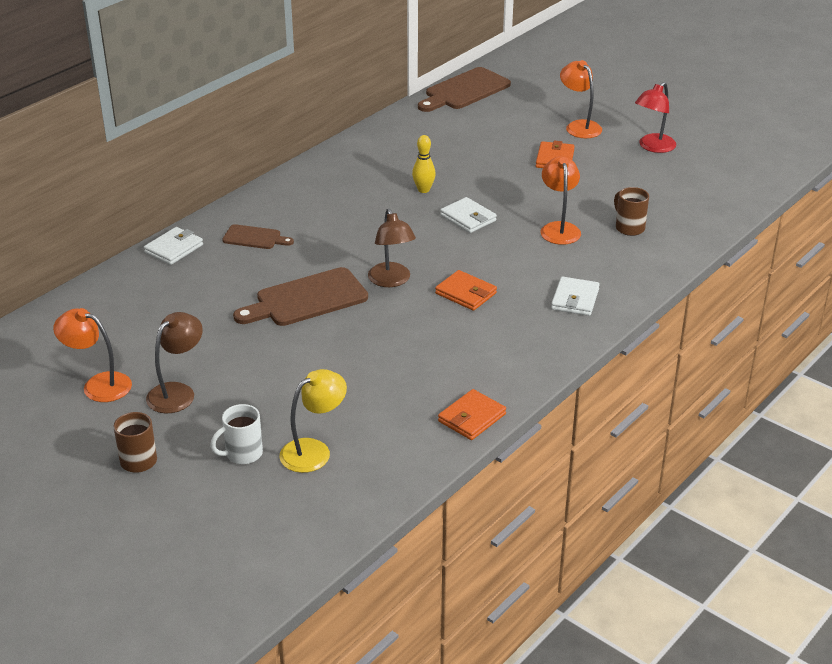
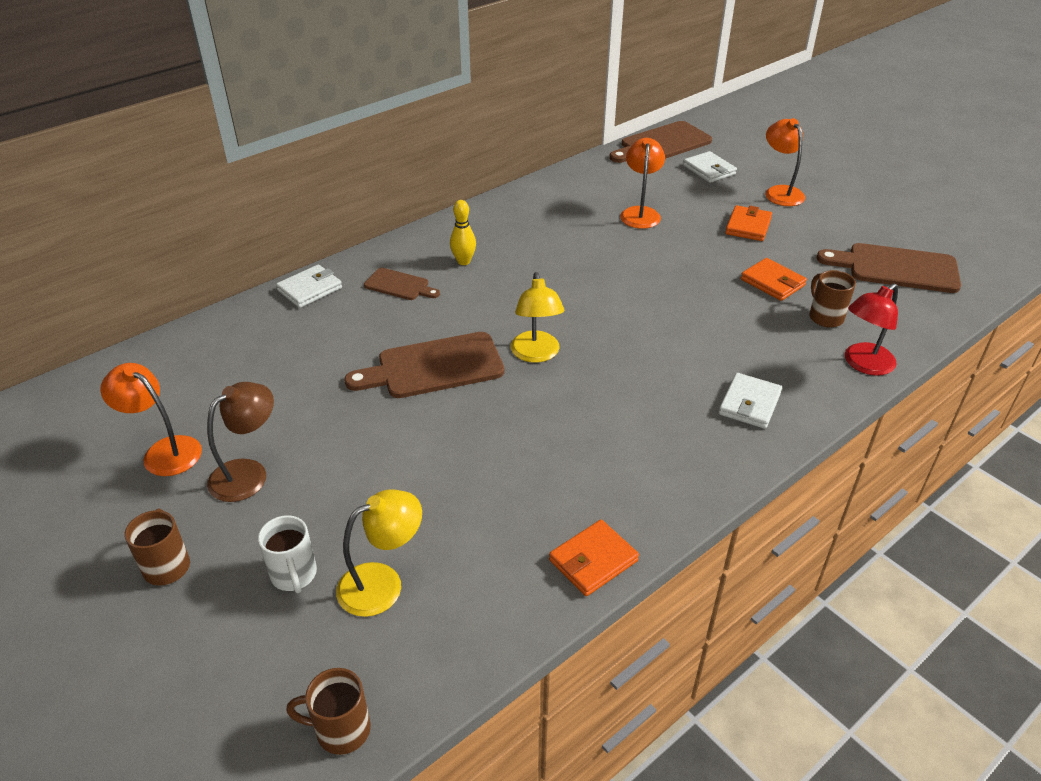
camera: 10 degrees right, 5 degrees up
(242, 454) = (294, 575): white mug -> white mug turned 90 degrees counterclockwise
(313, 538) = (341, 730): none -> brown mug
(391, 281) = (536, 354): brown lamp -> yellow lamp
(423, 190) = (596, 248): yellow bowling pin -> yellow bowling pin (463, 261)
(466, 293) = (619, 380): orange wallet -> orange wallet (772, 282)
(468, 218) = (639, 286): white wallet -> white wallet (709, 170)
(559, 228) = (742, 309): orange lamp -> orange lamp (640, 213)
(653, 147) = (861, 223): red lamp -> red lamp (863, 364)
(685, 183) = (896, 268): none -> brown cutting board

